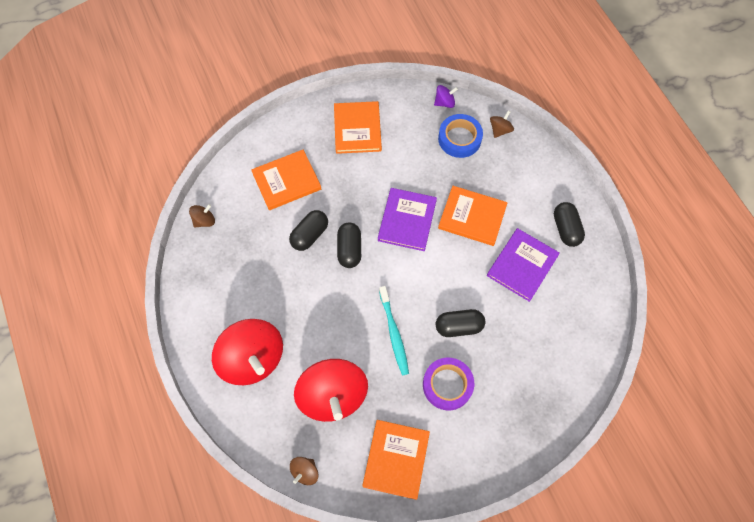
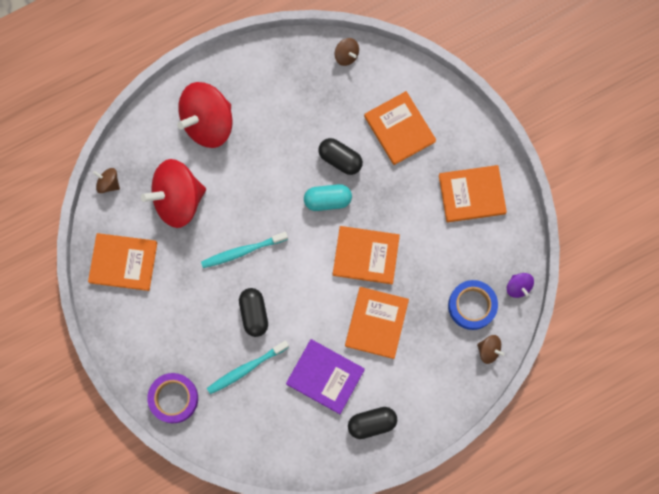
camera: 85 degrees right, 10 degrees up
(349, 249) = (327, 200): black capsule -> turquoise capsule
(407, 220) = (366, 255): purple book -> orange book
(447, 385) = (195, 305): purple tape -> purple tape (173, 398)
(513, 338) = (246, 368): none -> turquoise toothbrush

